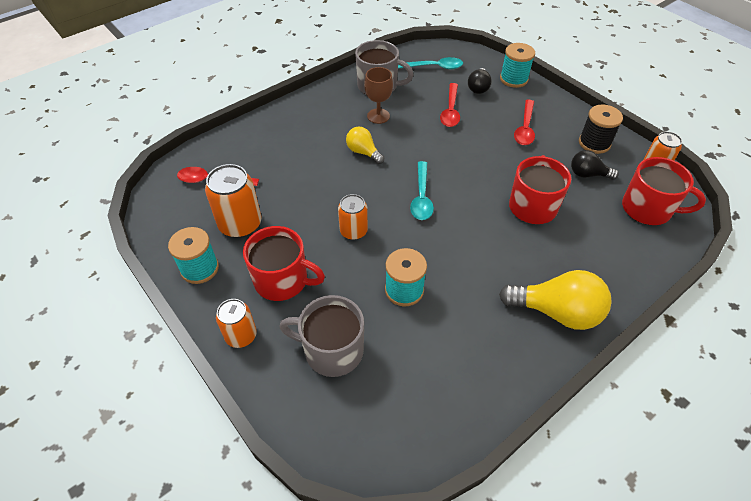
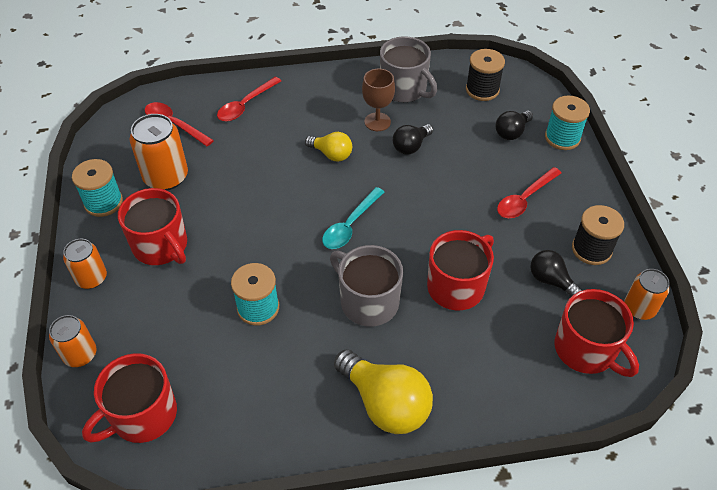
camera: 30 degrees right, 0 degrees up
(332, 350) = (152, 329): grey mug -> grey mug (368, 301)
(353, 231) = (258, 229): orange can -> orange can (80, 354)
(363, 152) = (331, 154): yellow light bulb -> yellow light bulb turned 135 degrees clockwise
(382, 424) = (142, 415): none -> red mug
(417, 124) = (411, 146): none -> black light bulb
(434, 67) = (482, 90): turquoise spoon -> black spool
(450, 111) = (458, 146): red spoon -> red spoon (245, 105)

